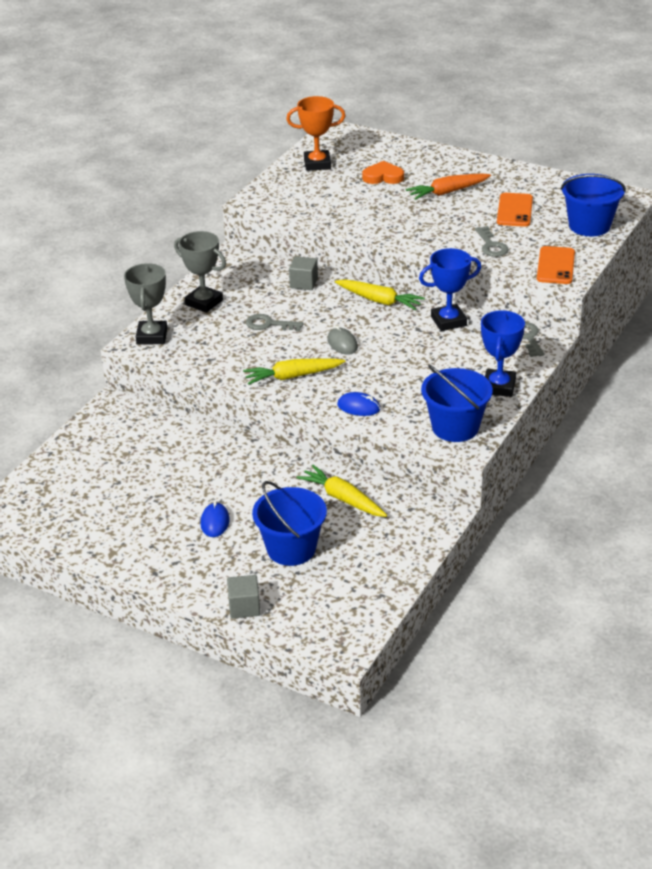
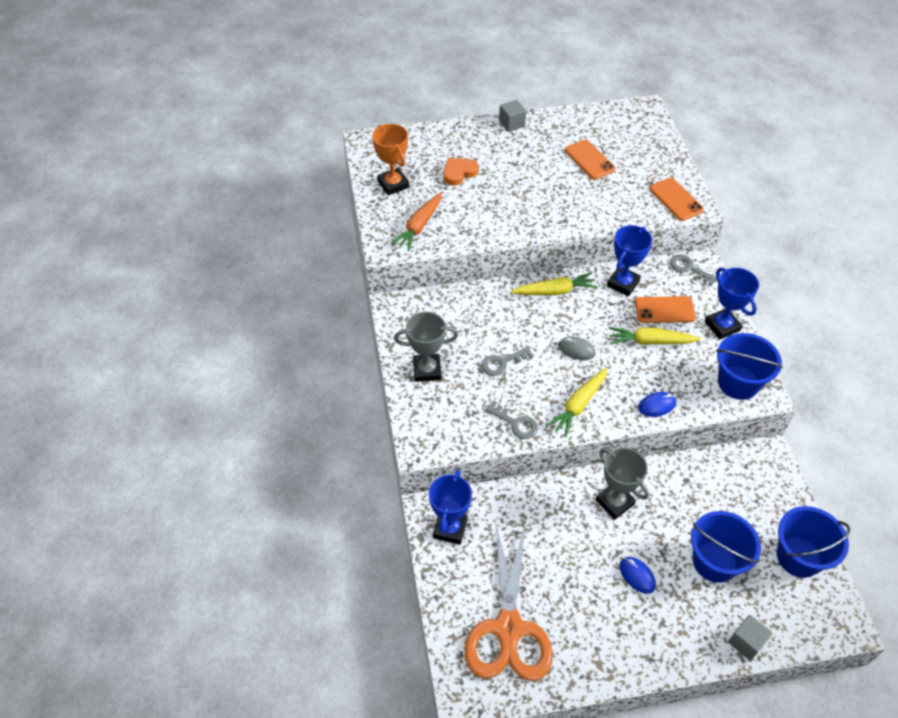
camera: 40 degrees left, 15 degrees up
(76, 497) = (508, 628): none -> orange scissors
(113, 422) = (450, 529): none -> blue trophy
(152, 336) = (426, 432): grey trophy -> grey trophy (614, 502)
(304, 283) = (481, 305): grey cube -> grey cube (512, 123)
(317, 164) = (393, 184): orange trophy -> orange trophy turned 75 degrees counterclockwise
(343, 499) = (695, 488): yellow carrot -> yellow carrot (650, 341)
(447, 192) = (523, 165): orange carrot -> orange carrot (419, 226)
(460, 353) = (664, 310): none -> orange phone
(491, 245) = (612, 203): grey key -> grey key (515, 423)
(589, 226) = (653, 149): blue bucket -> blue bucket (798, 556)

